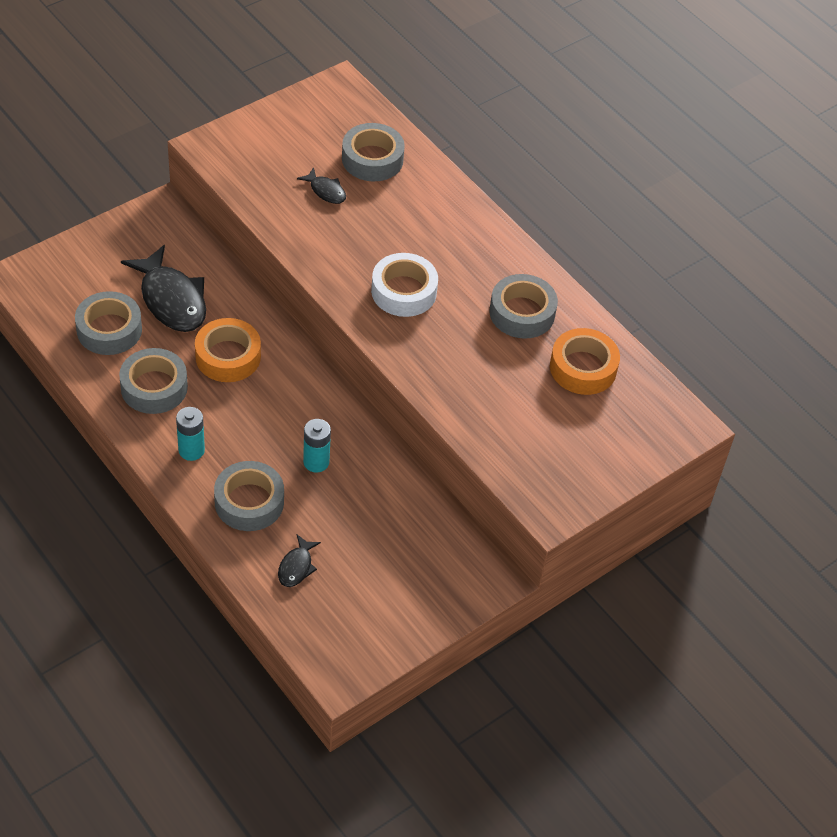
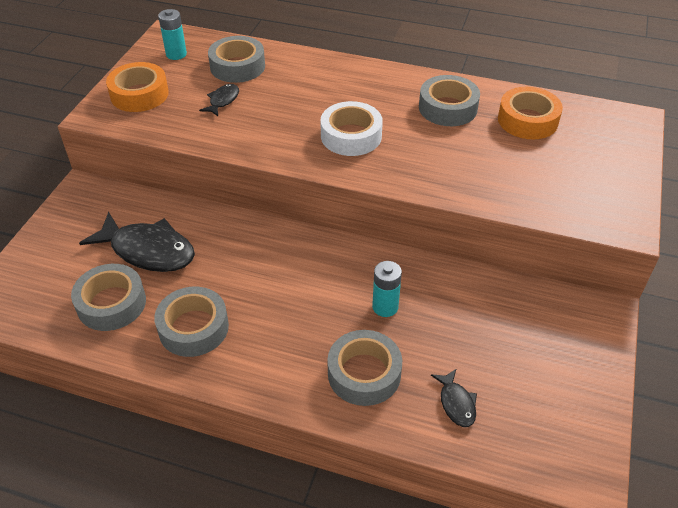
camera: 30 degrees left, 5 degrees down
(191, 450) = (274, 361): turquoise battery -> turquoise battery (176, 54)
(228, 356) = (236, 268): orange tape -> orange tape (139, 94)
(326, 191) = (223, 101): black fish -> black fish turned 75 degrees counterclockwise

